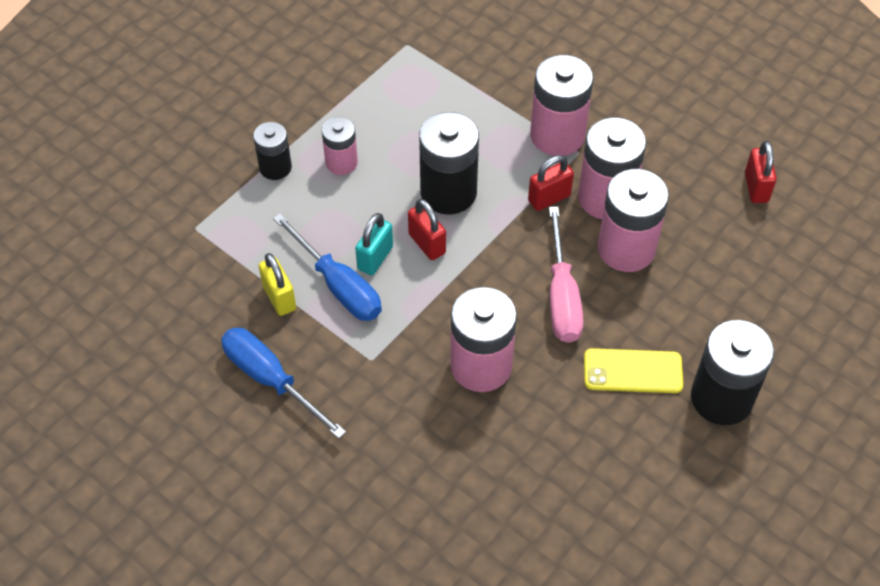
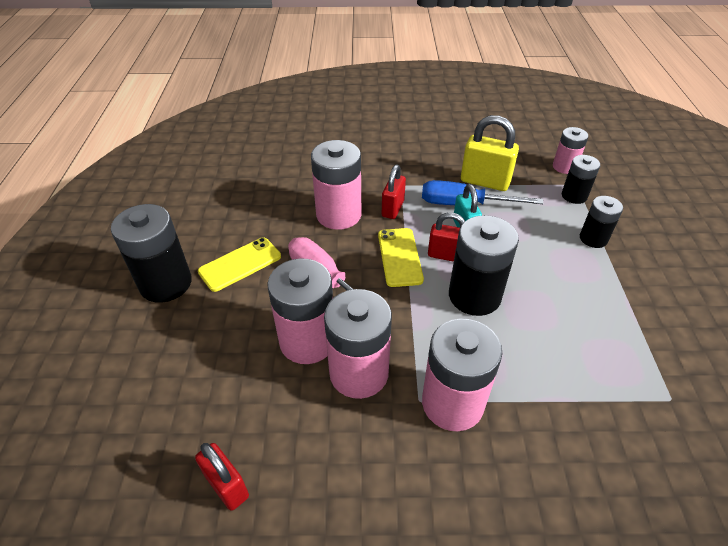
camera: 140 degrees right, 10 degrees down
(219, 217) = (574, 196): none -> black battery
(271, 380) = (438, 152): blue screwdriver -> none
(279, 298) = (485, 182): yellow padlock -> yellow padlock, size x1.52
(341, 162) = (564, 268): pink battery -> pink battery (564, 167)
(471, 272) = (399, 257): none -> yellow phone
(549, 198) = (402, 341): red padlock -> red padlock (392, 209)

